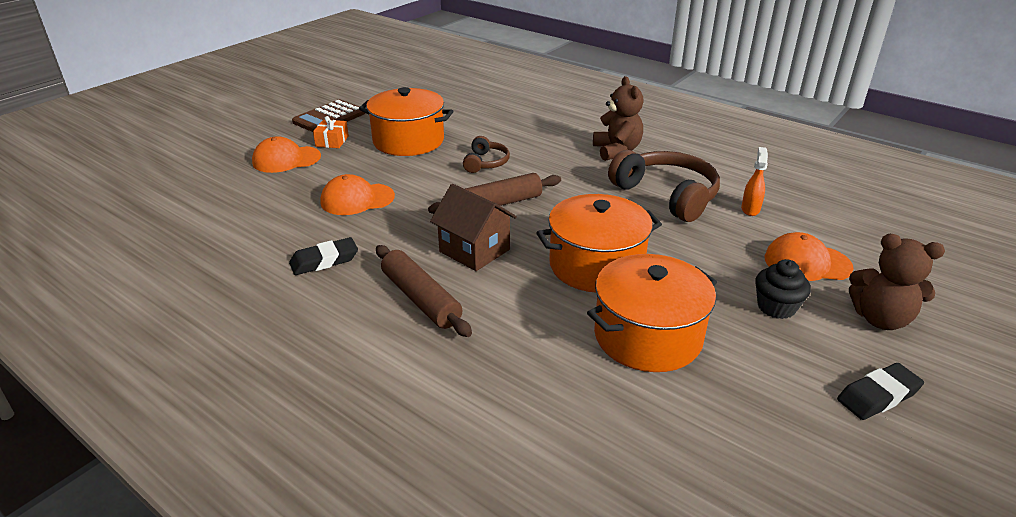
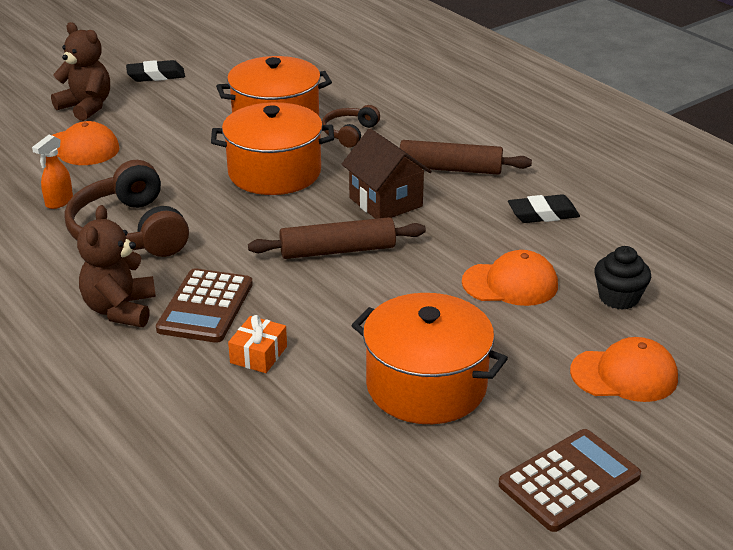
camera: 165 degrees left, 0 degrees up
(332, 141) = (556, 408): orange gift -> orange gift (258, 354)
(420, 299) = (450, 169): brown rolling pin -> brown rolling pin turned 60 degrees counterclockwise
(485, 163) = (321, 318): brown headphones -> brown headphones (349, 133)
(565, 159) = (206, 307): none -> brown calculator
(776, 307) = (154, 124): black cupcake -> black cupcake (618, 298)

